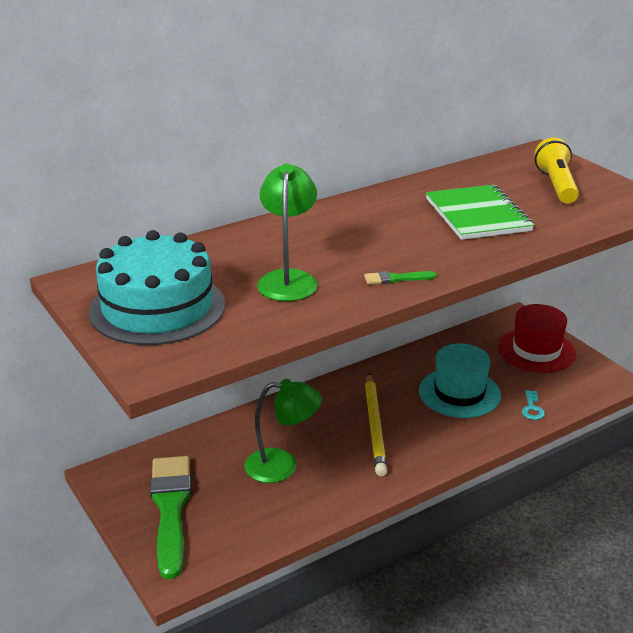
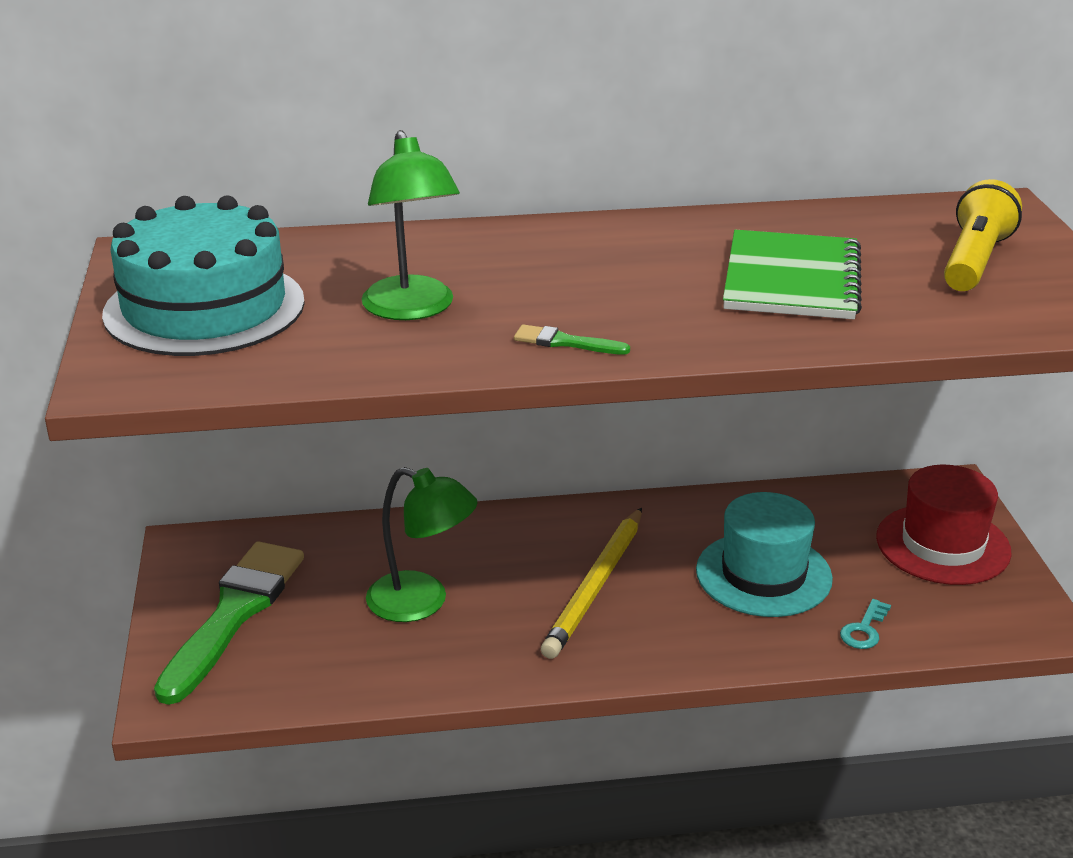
camera: 25 degrees right, 0 degrees up
(288, 279) = (412, 309): green lamp -> green lamp turned 135 degrees clockwise

